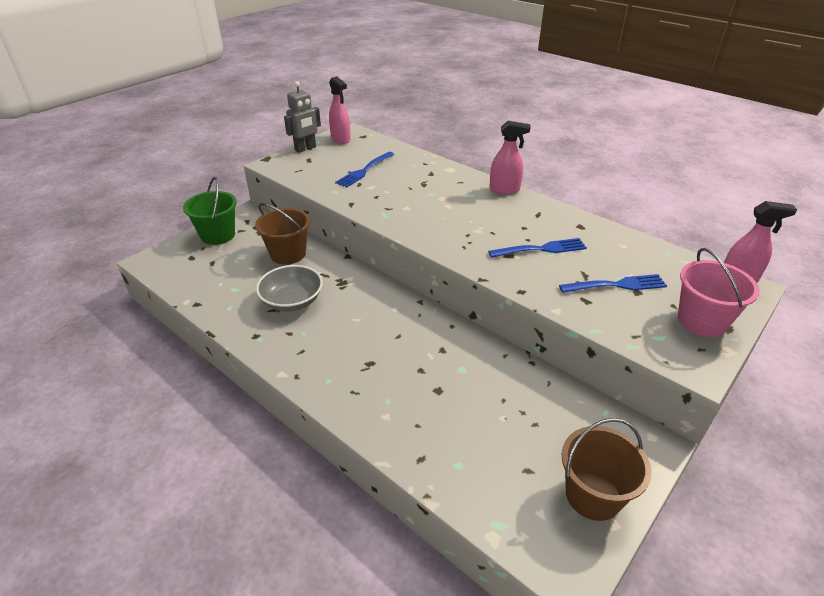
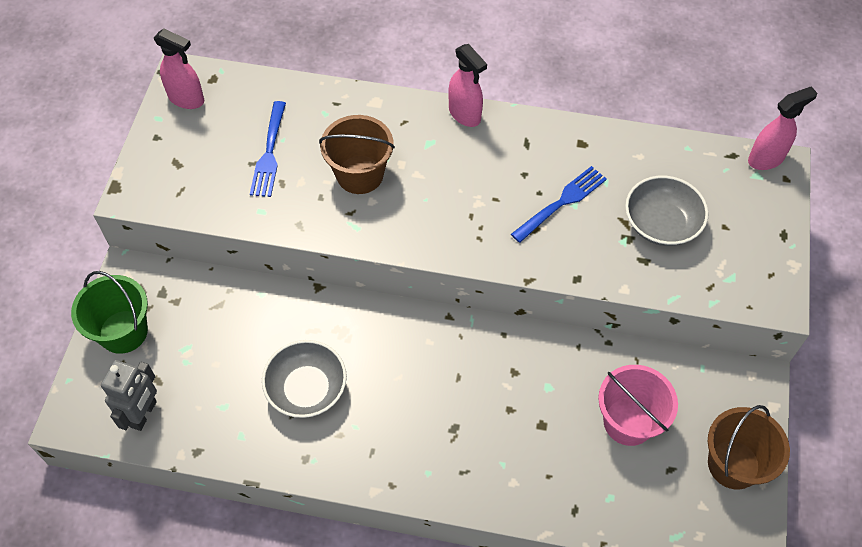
camera: 30 degrees left, 20 degrees up
(288, 254) = (242, 319): brown bucket -> brown bucket (360, 174)
(305, 149) = (153, 141): grey robot -> grey robot (144, 414)
(504, 190) = (465, 114): pink spray bottle -> pink spray bottle turned 75 degrees clockwise
(616, 285) = (661, 224): blue fork -> grey bowl
(702, 321) = (757, 236): pink bucket -> pink bucket (628, 422)

